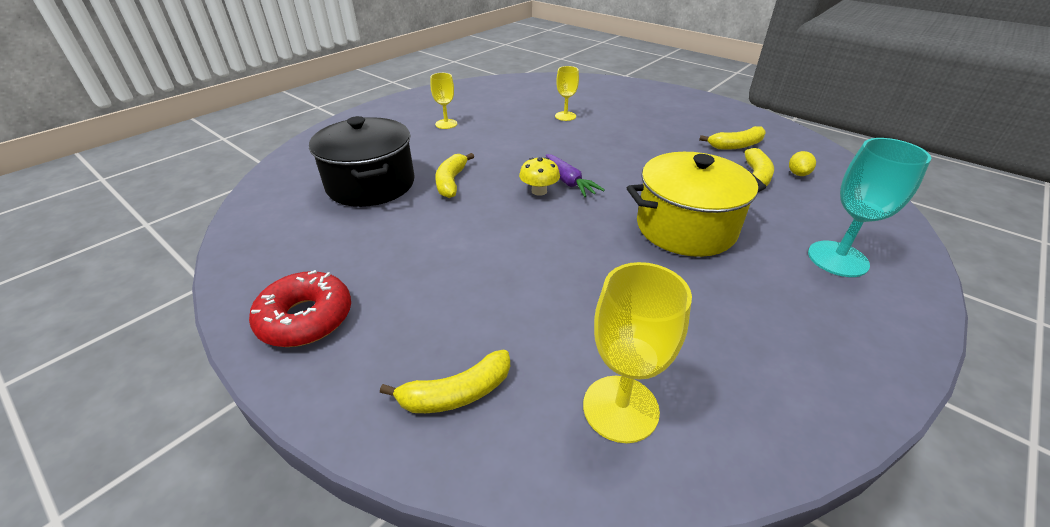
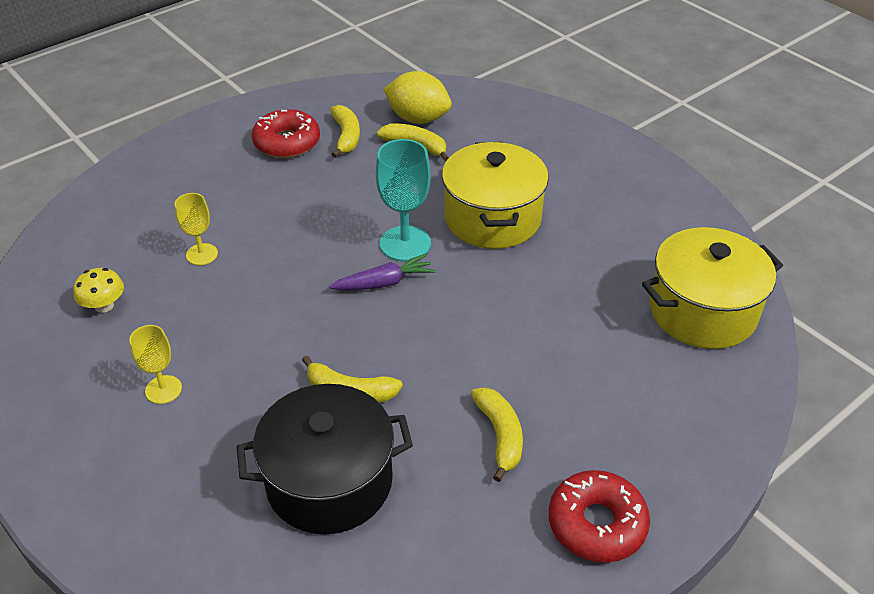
camera: 80 degrees left, 5 degrees up
(456, 393) = (691, 404): yellow banana -> yellow banana (500, 435)
(539, 191) = (397, 311): yellow mushroom -> yellow mushroom (104, 306)
(620, 408) = (702, 311): yellow goblet -> yellow pot
(705, 125) = (287, 142): none -> red donut
(798, 174) = (418, 119): yellow lemon -> yellow lemon, size x2.11
(837, 259) = (552, 149): turquoise goblet -> turquoise goblet (405, 244)

